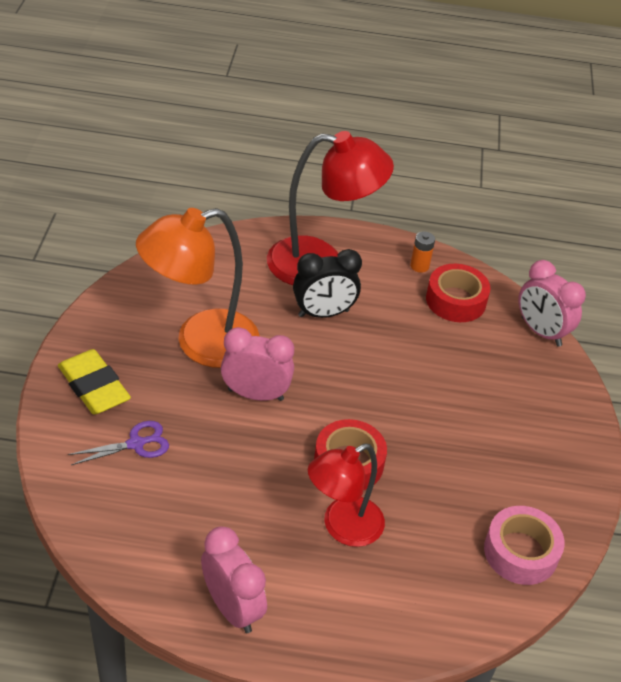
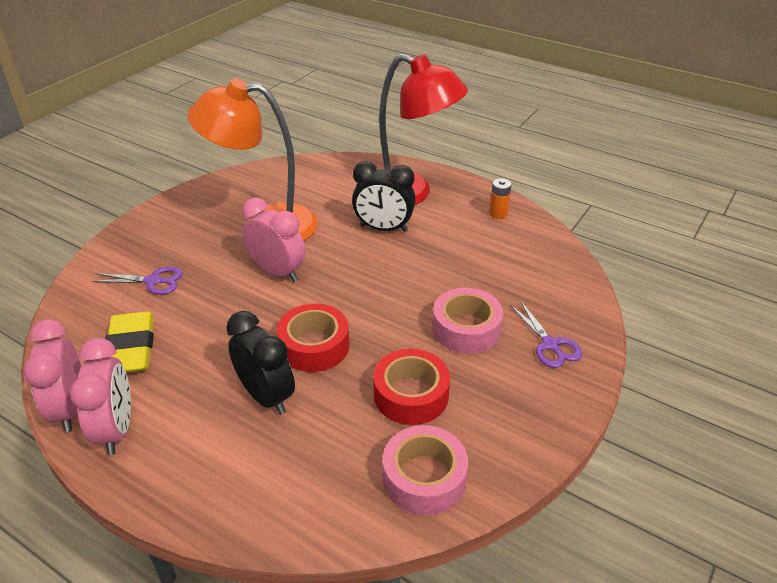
camera: 30 degrees right, 5 degrees down
(94, 387) = (158, 234): yellow eraser -> yellow eraser (131, 348)
(342, 527) = (266, 396): red lamp -> black clock
(455, 300) = (514, 246): red tape -> red tape (411, 395)
(468, 402) = (466, 329): none -> pink tape
(541, 332) = (584, 291): pink clock -> pink clock (71, 409)
(544, 396) = (550, 345): none -> purple scissors

